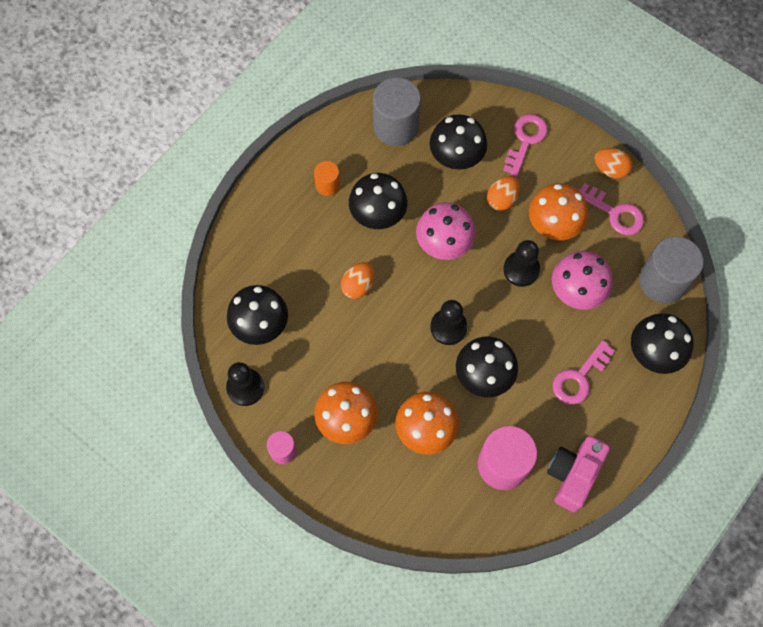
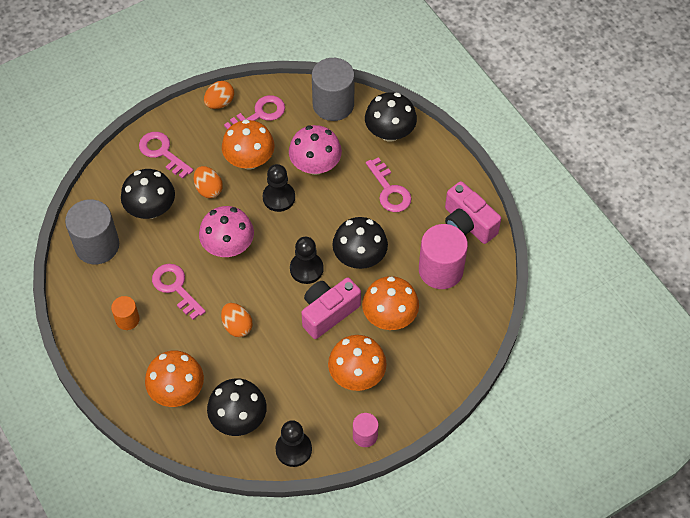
camera: 70 degrees left, 10 degrees down
(270, 258) = (177, 390): none -> orange mushroom
(378, 214) = (176, 288): black mushroom -> pink key
(406, 367) = (328, 313): none -> pink camera

